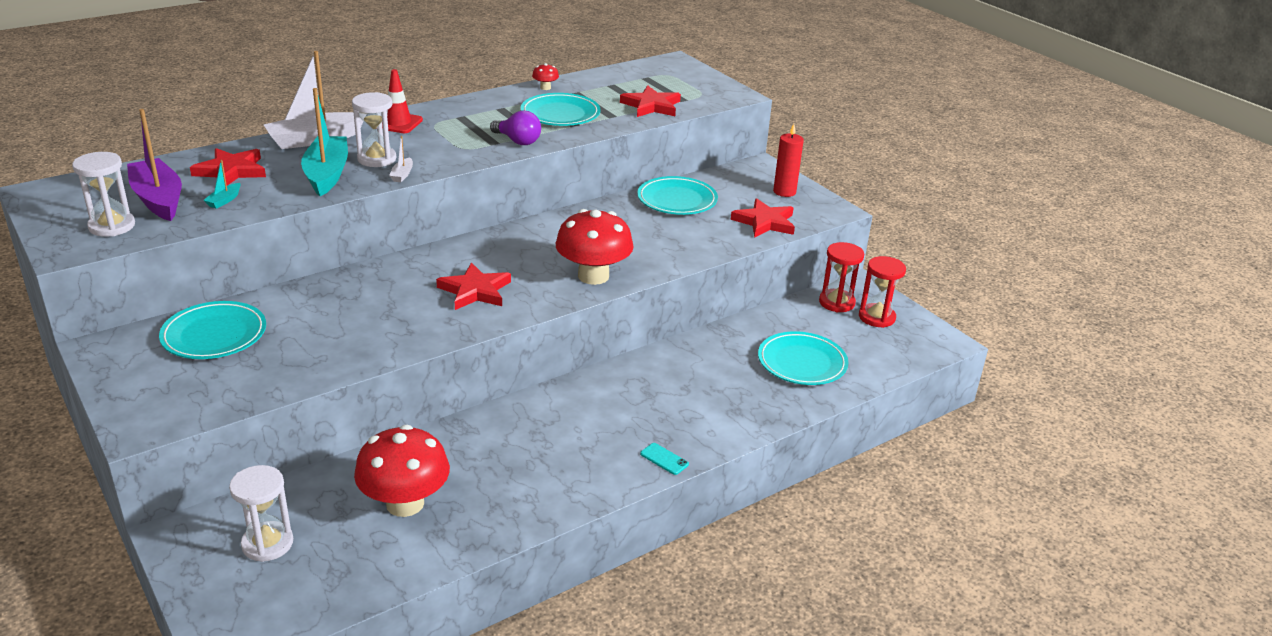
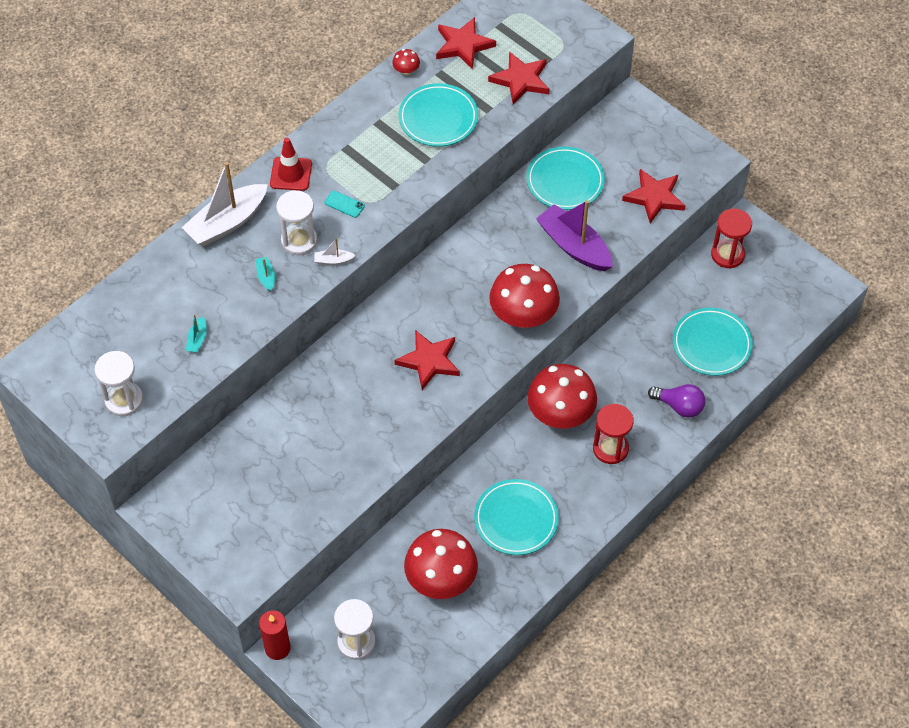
camera: 10 degrees left, 25 degrees up
(158, 199) = (140, 352): purple boat -> purple boat (574, 246)
(214, 335) = (238, 470): turquoise plate -> turquoise plate (516, 519)
(231, 171) = (178, 293): red star -> red star (463, 45)
(327, 174) = (266, 277): turquoise boat -> turquoise boat, size x0.42
(402, 175) = (333, 260): white boat -> white boat turned 90 degrees clockwise
(518, 141) = (415, 177): purple light bulb -> purple light bulb (679, 406)
(613, 388) = (560, 414): none -> red mushroom
(664, 459) = (625, 486): turquoise phone -> turquoise phone (344, 204)
(784, 192) = (662, 142): red candle -> red candle (277, 648)
(876, 317) = (766, 267): red hourglass -> red hourglass (610, 448)

